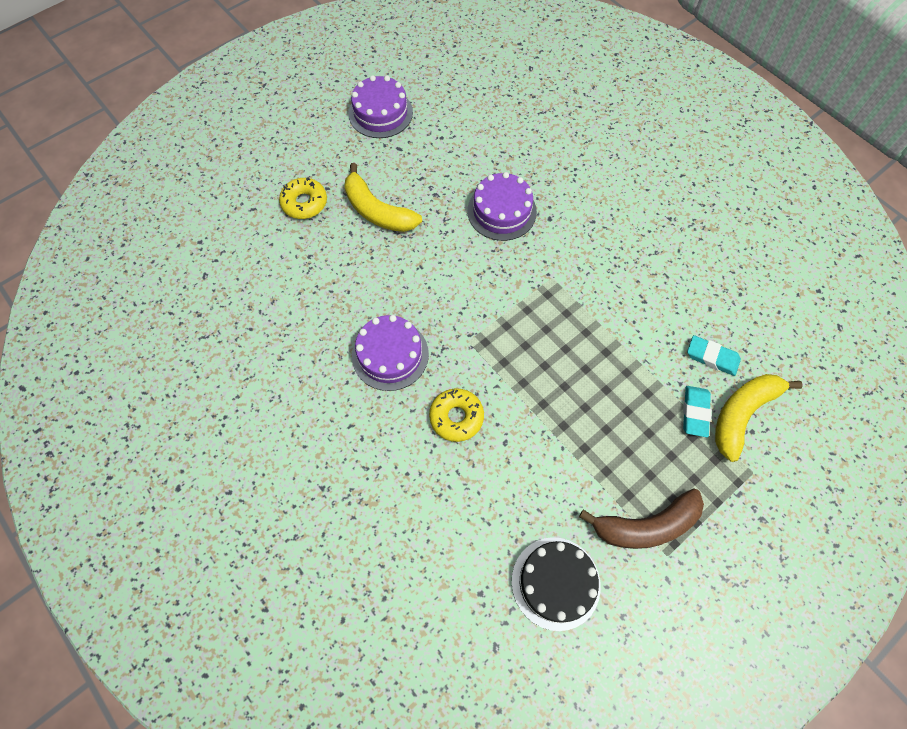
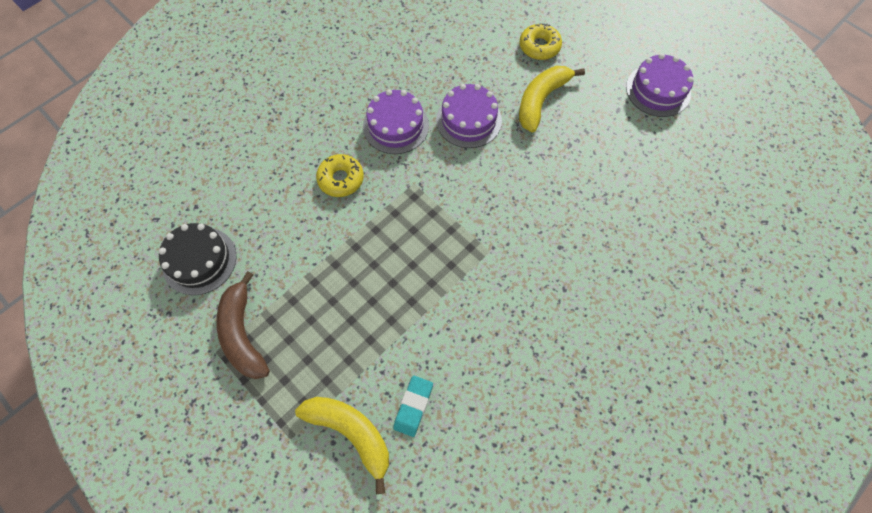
camera: 85 degrees right, 0 degrees up
(501, 211) = (560, 202): purple cake -> purple cake (468, 120)
(695, 412) = (351, 384): turquoise eraser -> none

